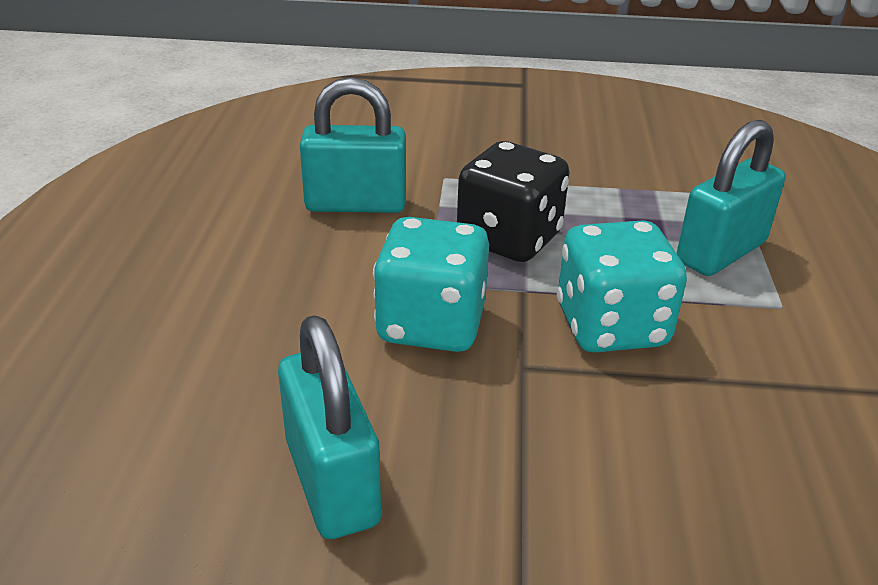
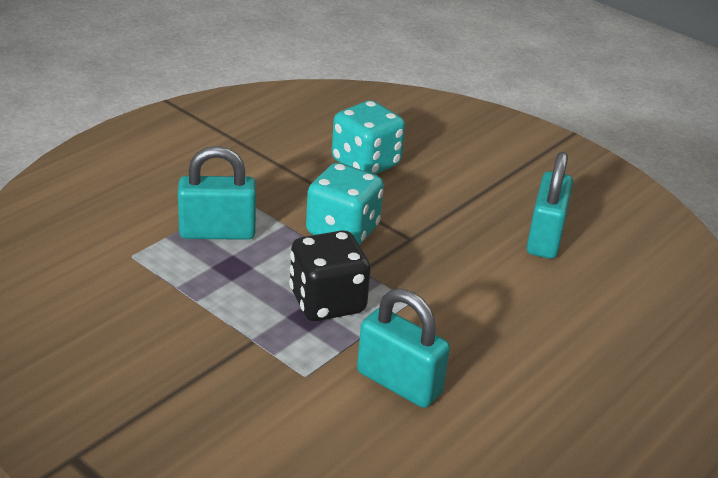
camera: 145 degrees left, 0 degrees up
(431, 324) = (435, 276): turquoise dice -> turquoise dice (366, 163)

